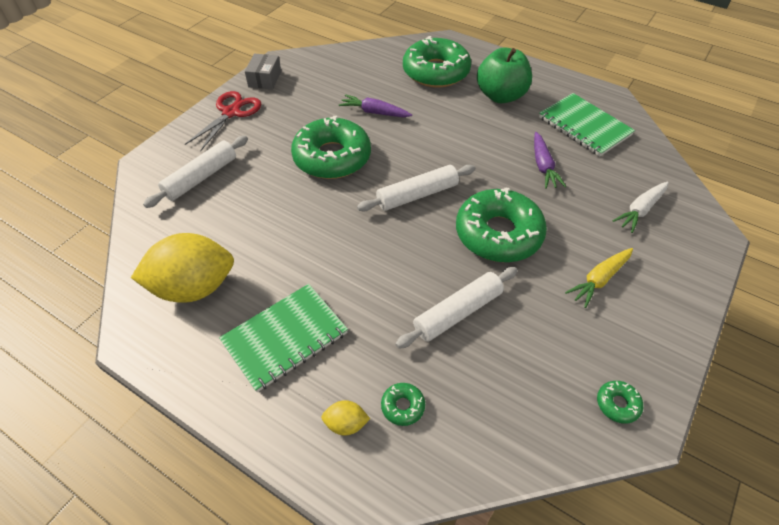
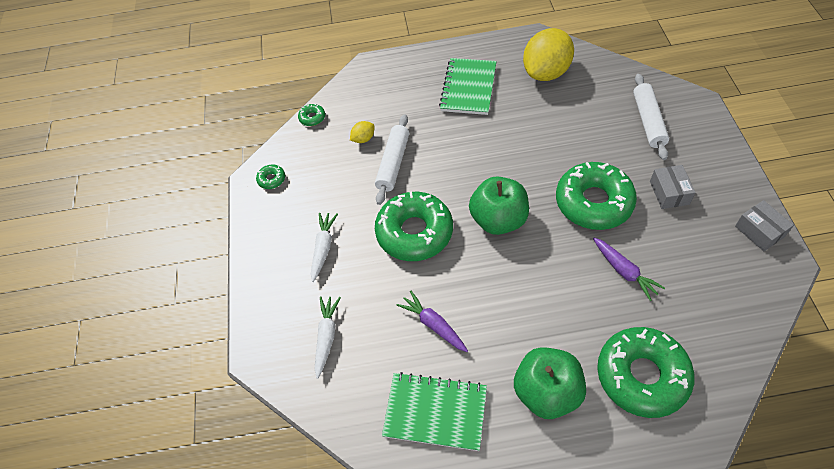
camera: 145 degrees right, 5 degrees up
(231, 112) = (722, 179): red scissors -> none
(275, 128) = (669, 193): none -> grey box
(346, 424) = (397, 80): yellow lemon -> yellow lemon (363, 139)
(374, 112) = (624, 271): purple carrot -> purple carrot turned 75 degrees clockwise
(403, 406) = (378, 104): green donut -> green donut (312, 118)
(417, 195) = (498, 220): white rolling pin -> green apple
(599, 280) = (323, 248): yellow carrot -> white carrot

